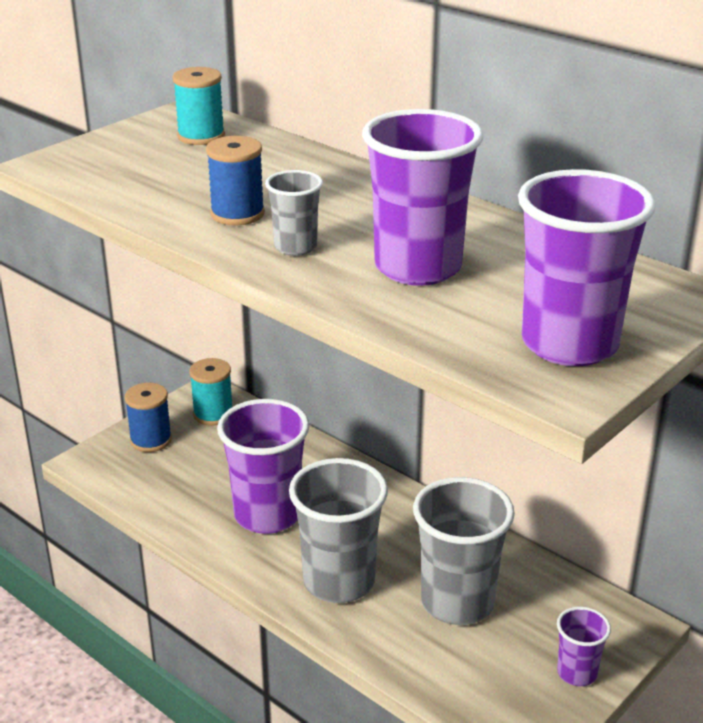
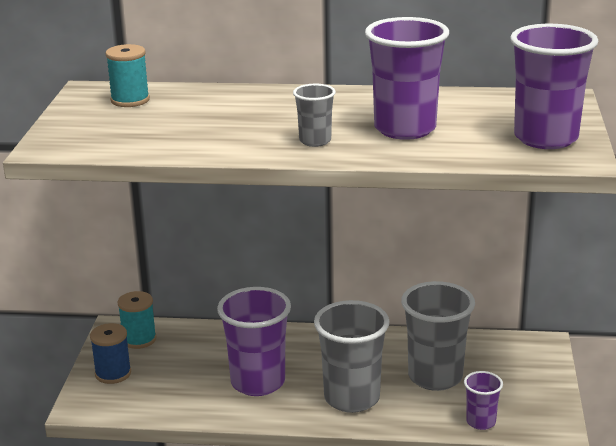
camera: 35 degrees left, 5 degrees down
(237, 214) = (244, 135): blue spool -> none
(577, 673) = (540, 381): purple cup -> purple cup (481, 422)

